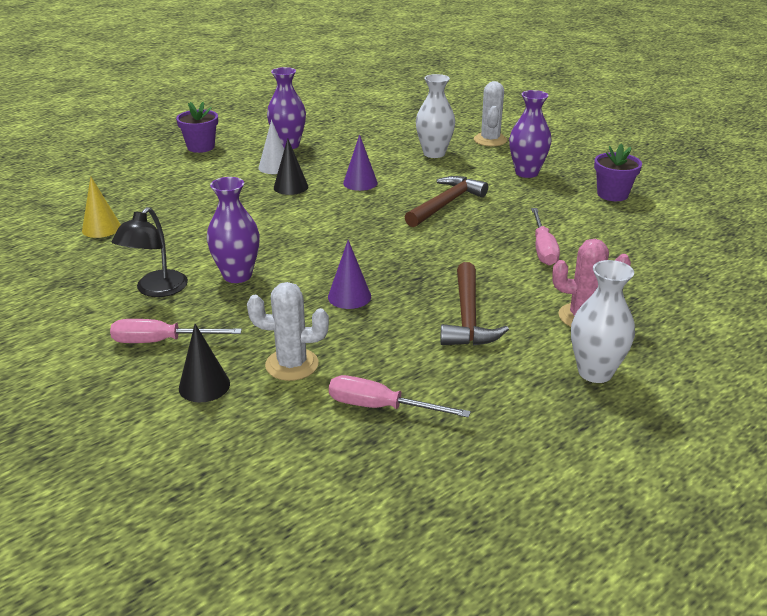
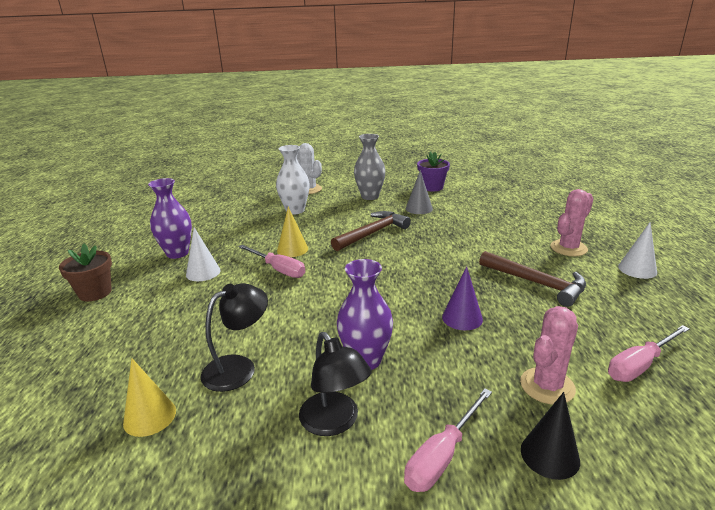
camera: 50 degrees left, 5 degrees down
(176, 233) = (238, 367): none -> black lamp
(201, 147) = (95, 293): purple flower pot -> brown flower pot
(291, 187) = (250, 278): black cone -> none
(292, 364) = (547, 386): white cactus -> pink cactus
(360, 183) = (292, 249): purple cone -> yellow cone
(446, 204) = (372, 233): brown hammer -> brown hammer turned 60 degrees clockwise
(526, 173) = (370, 196): purple vase -> grey vase
(542, 206) = (419, 208): none -> grey cone
(543, 249) = (473, 228): pink screwdriver -> pink screwdriver (278, 269)
(595, 372) = (637, 269): white vase -> white cone

